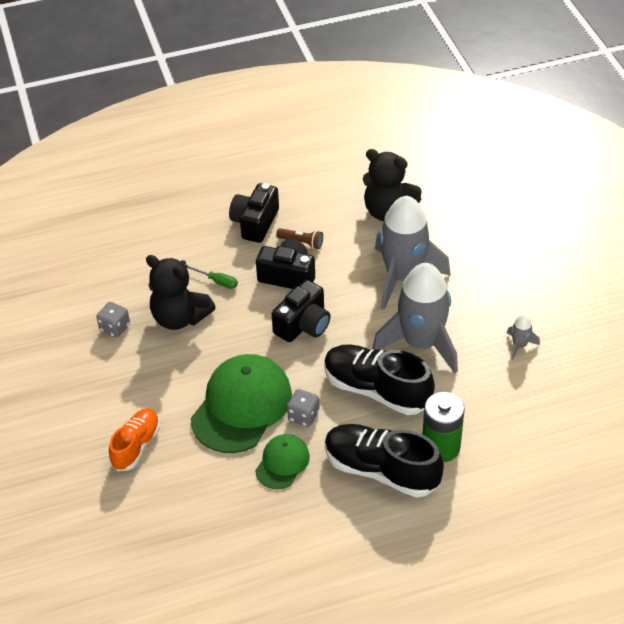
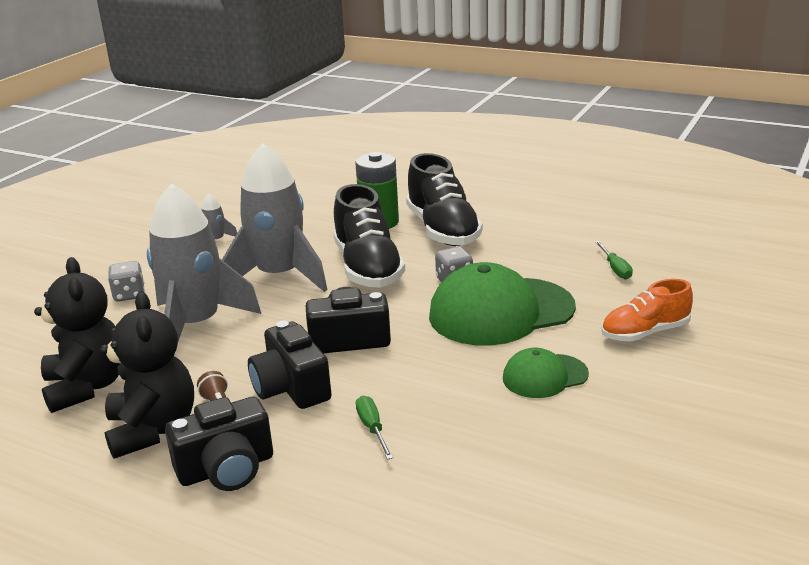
camera: 135 degrees left, 20 degrees down
(115, 327) = (561, 450): grey dice -> grey dice (129, 295)
(180, 317) = (466, 416): black teddy bear -> black teddy bear (152, 429)
(208, 506) = (615, 269): none -> green screwdriver
(282, 463) = (515, 264): green cap -> green cap (544, 376)

